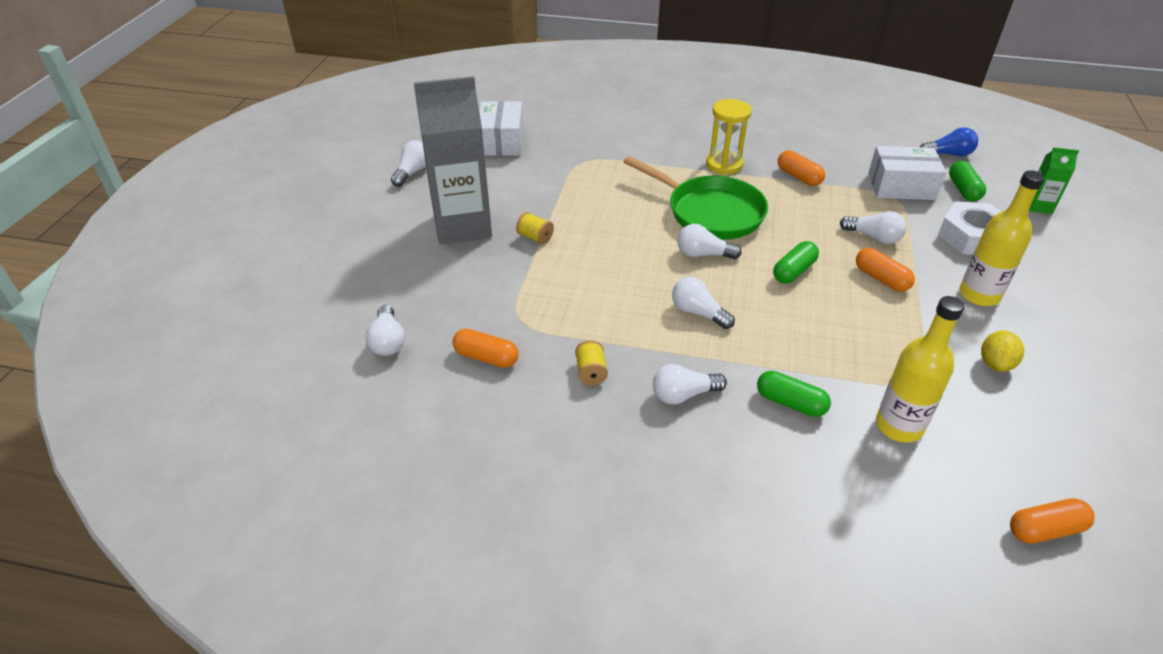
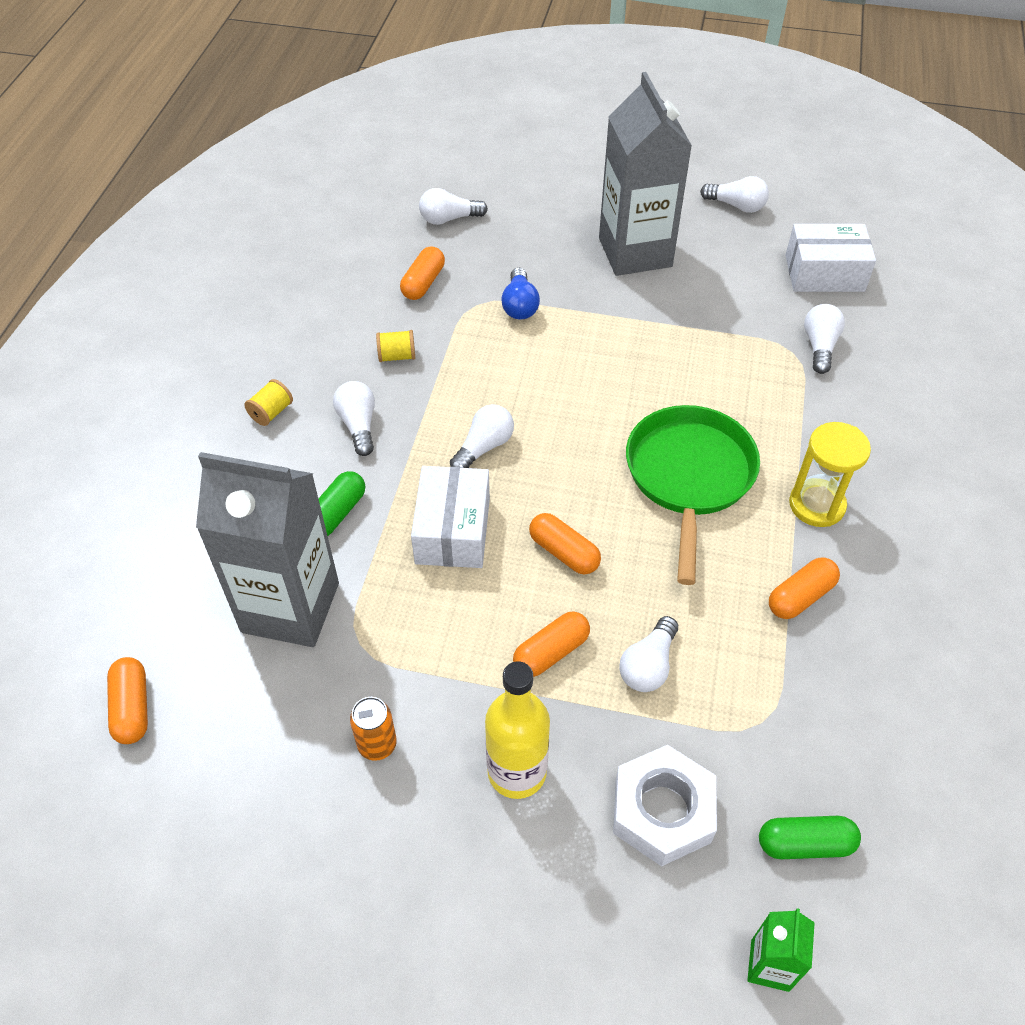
camera: 90 degrees right, 10 degrees up
(535, 237) = (617, 310): yellow spool -> yellow spool (271, 412)
(703, 254) = (595, 461): white light bulb -> white light bulb (819, 346)
(710, 212) = (689, 477): green pan -> green pan turned 150 degrees clockwise
(794, 271) = (564, 552): green capsule -> orange capsule
(899, 426) = (290, 607): yellow bottle -> grey carton
(901, 186) = (798, 741): white box -> white box (453, 530)
(948, 154) = (928, 857): blue light bulb -> blue light bulb (519, 305)
(995, 364) = (377, 744): yellow lemon -> orange can

